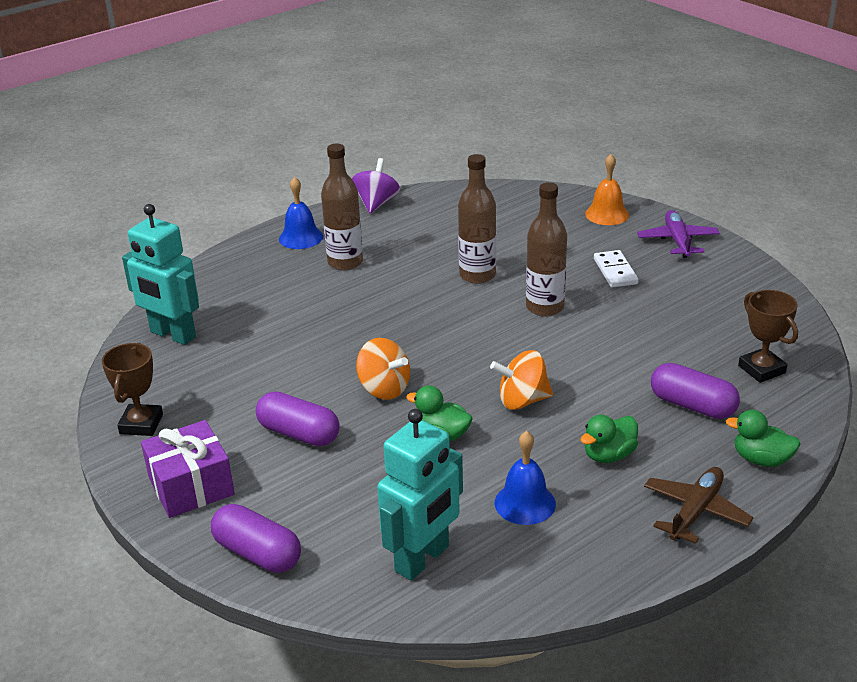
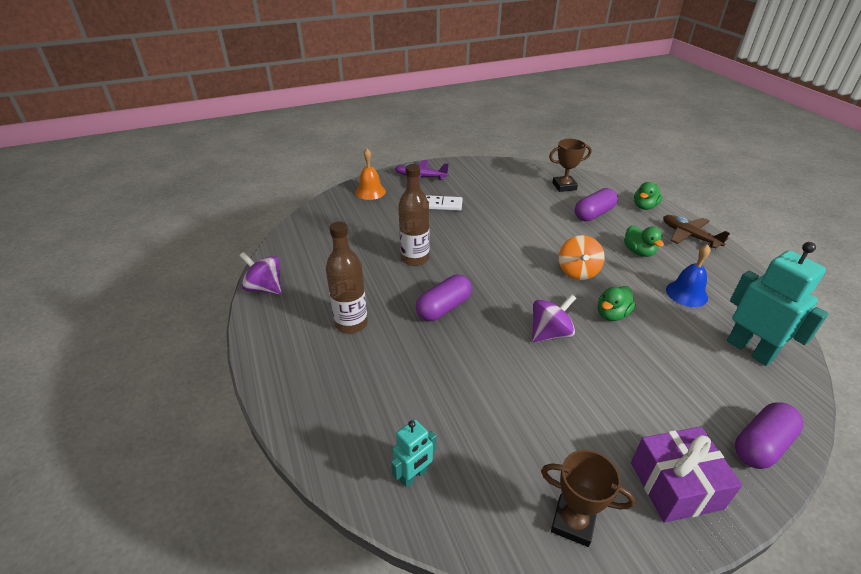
camera: 75 degrees left, 5 degrees up
(172, 335) = (414, 475): turquoise robot -> turquoise robot, size x0.55
(299, 433) = (602, 394): purple capsule -> purple capsule (444, 308)
(301, 237) = (286, 345): blue bell -> none
(384, 389) = (550, 333): orange spinning top -> purple spinning top
(545, 307) = (471, 239): brown bottle -> none

